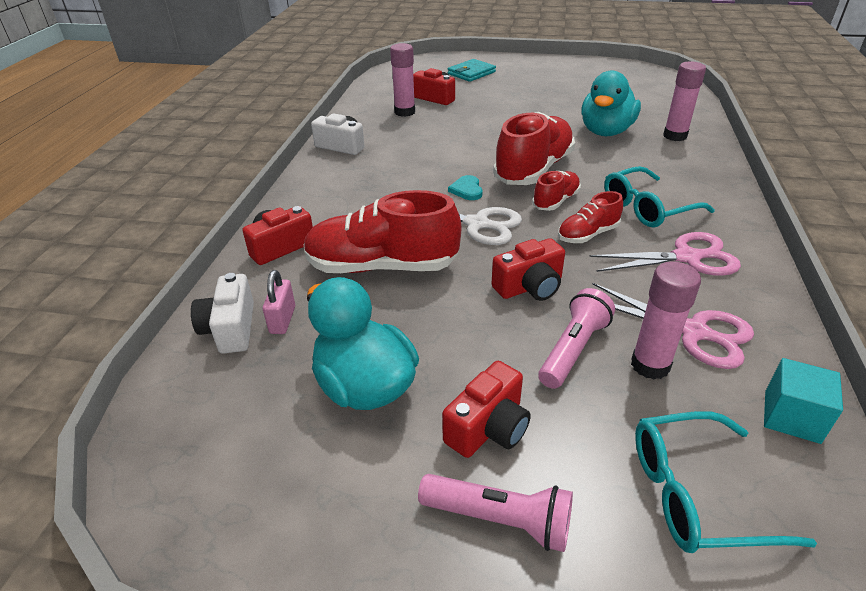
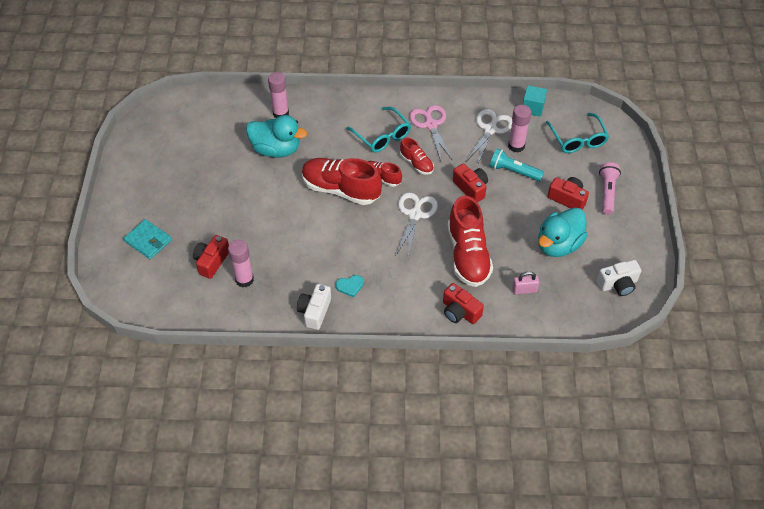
camera: 100 degrees left, 15 degrees up
(230, 328) = (537, 311): white camera -> white camera (618, 284)
(467, 190) = (373, 223): turquoise heart -> turquoise heart (350, 286)
(573, 349) = (513, 171): pink flashlight -> turquoise flashlight
(693, 332) = (490, 129): pink scissors -> white scissors

